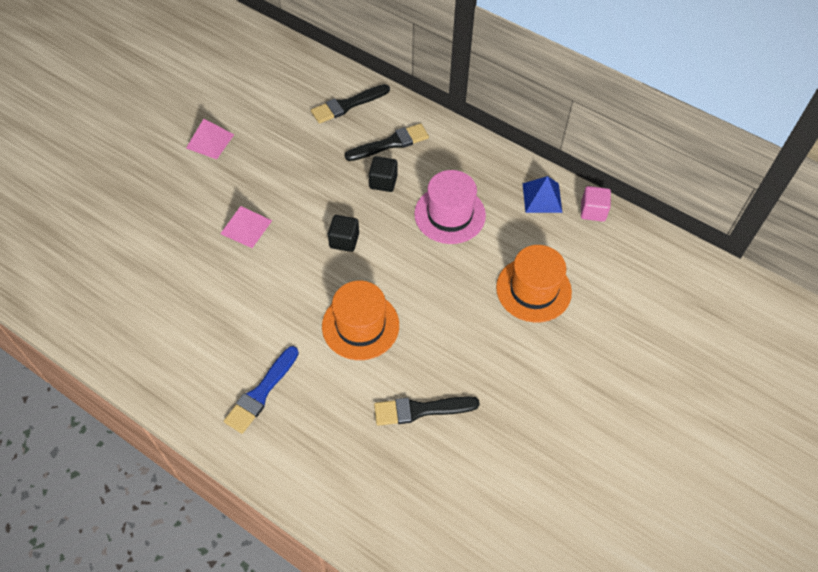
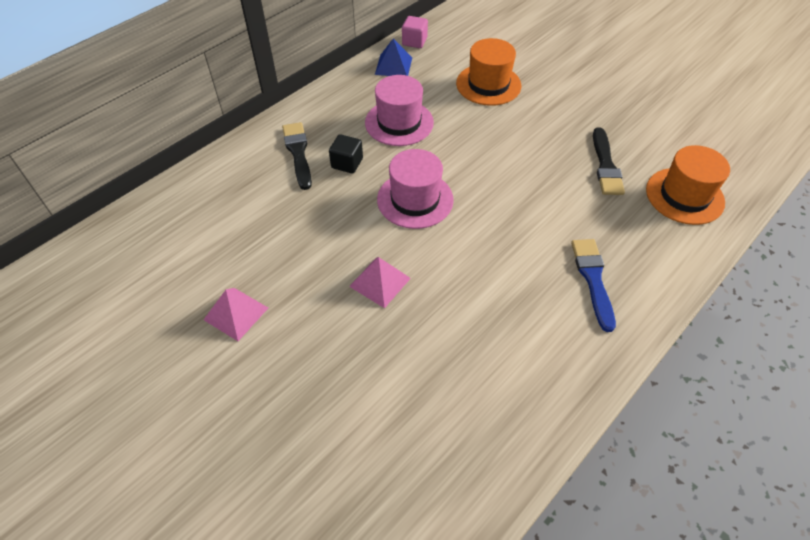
camera: 80 degrees left, 5 degrees down
(261, 392) = (593, 279): blue brush -> blue brush turned 135 degrees counterclockwise
(344, 240) = (415, 199): black cube -> pink hat
(347, 105) = (230, 181): black brush -> none
(360, 325) = (517, 196): orange hat -> orange hat (684, 196)

